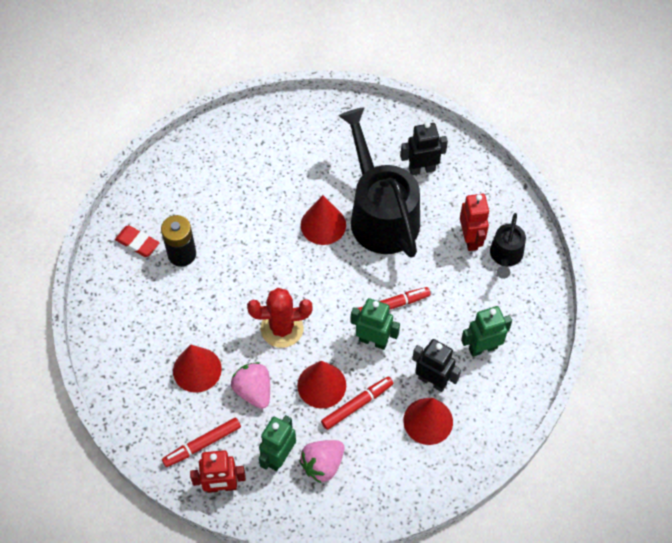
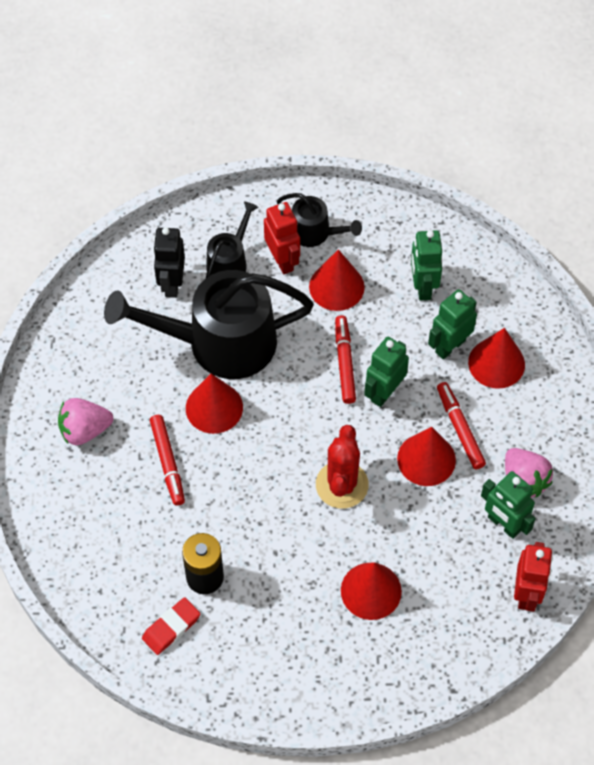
camera: 75 degrees left, 0 degrees up
(202, 444) = (469, 604): red marker -> red marker (167, 462)
(253, 391) = (415, 533): pink strawberry -> pink strawberry (85, 430)
(432, 381) = (450, 346): black robot -> green robot
(456, 203) = (230, 261): none -> black watering can
(460, 283) = (336, 286): none -> red cone
(470, 239) = (282, 260): red robot -> red robot turned 60 degrees clockwise

